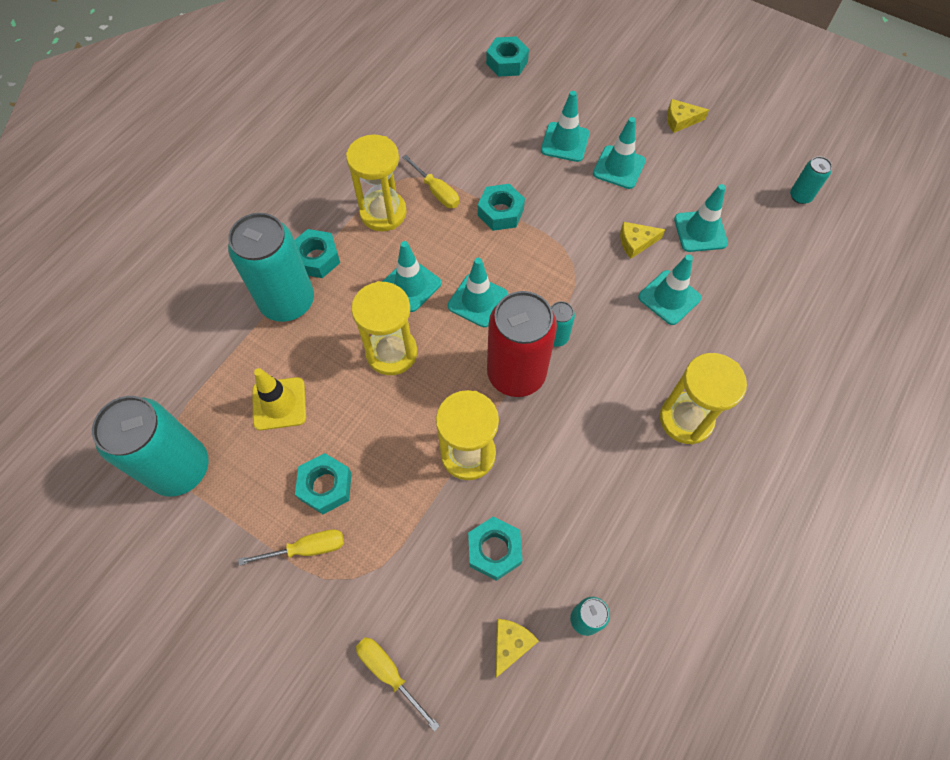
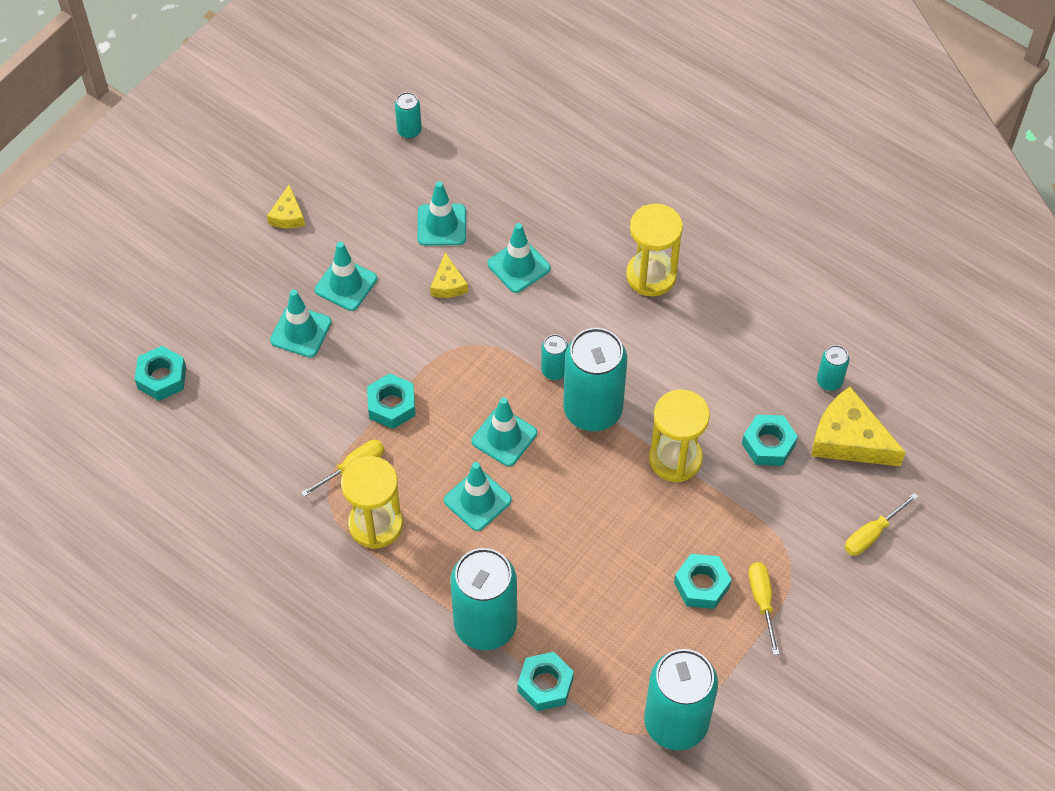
camera: 85 degrees left, 5 degrees down
(279, 404) = (610, 630): yellow traffic cone -> none
(317, 258) = (431, 595): turquoise nut -> turquoise nut (545, 685)
(391, 352) = (559, 522): yellow hourglass -> none
(510, 644) = (849, 439): yellow cheese -> yellow cheese, size x1.91
(516, 373) = (593, 410): red can -> turquoise can

